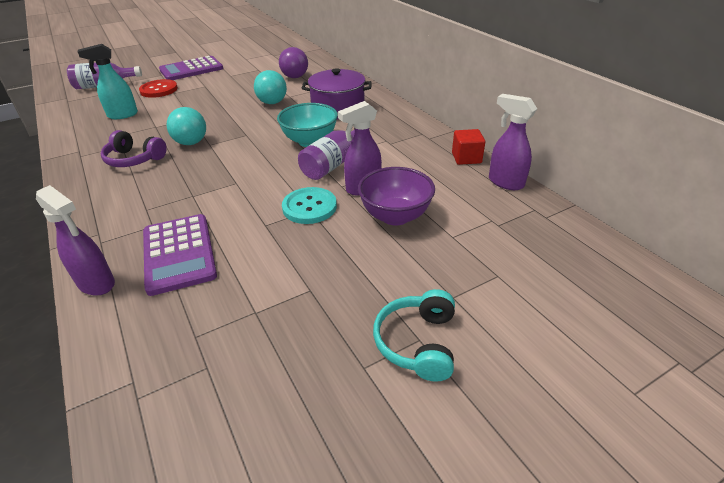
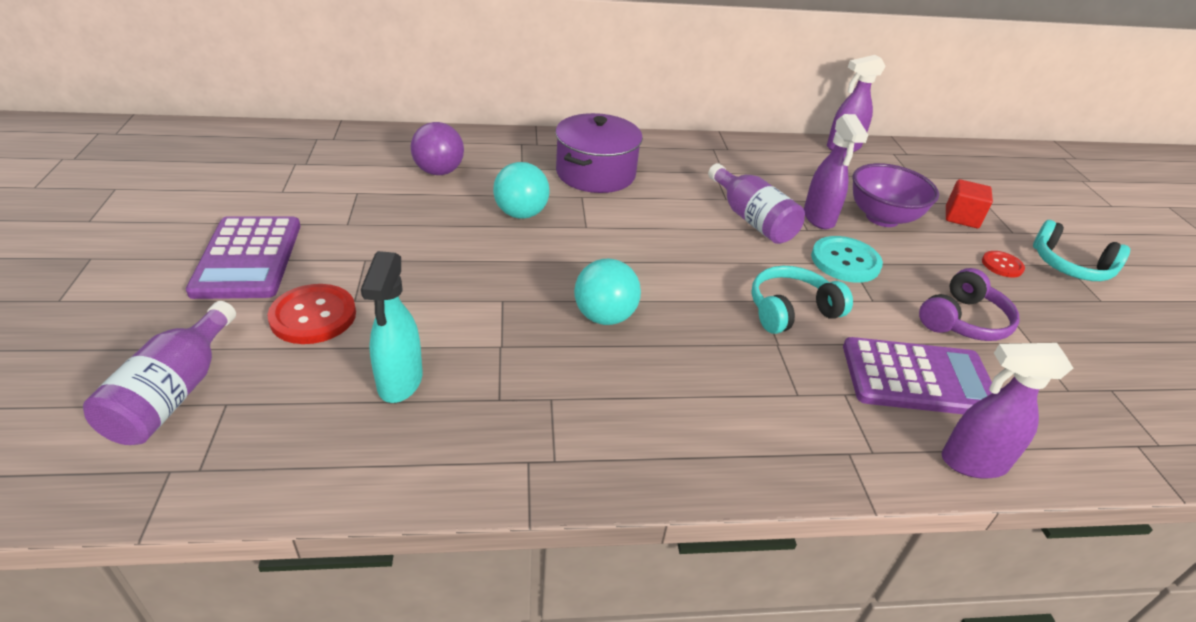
camera: 70 degrees left, 0 degrees up
(97, 284) = (972, 462): purple spray bottle -> purple spray bottle turned 150 degrees counterclockwise
(134, 159) = (622, 388): purple headphones -> purple headphones (963, 321)
(231, 195) = (791, 310): none -> turquoise headphones
(310, 141) = (679, 218): turquoise bowl -> none
(375, 290) = (1002, 265): none -> red button
(466, 158) = (785, 147): red cube -> red cube (961, 217)

